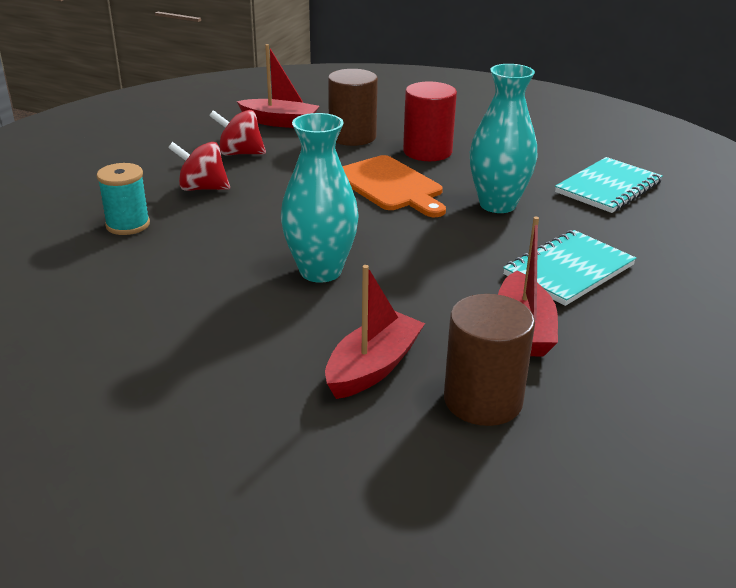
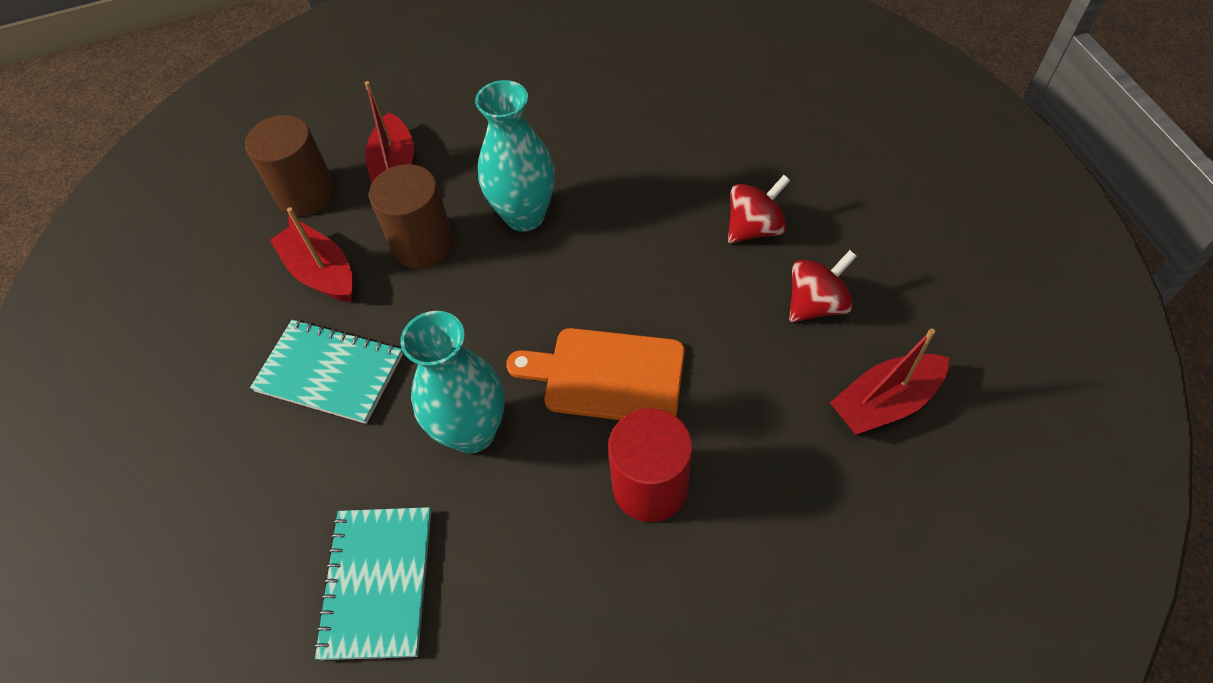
camera: 140 degrees right, 25 degrees up
(128, 225) = (728, 148): turquoise spool -> none
(352, 136) = (768, 444): brown cylinder -> brown cylinder (423, 244)
(568, 270) = (330, 372): turquoise notebook -> turquoise notebook turned 75 degrees counterclockwise

